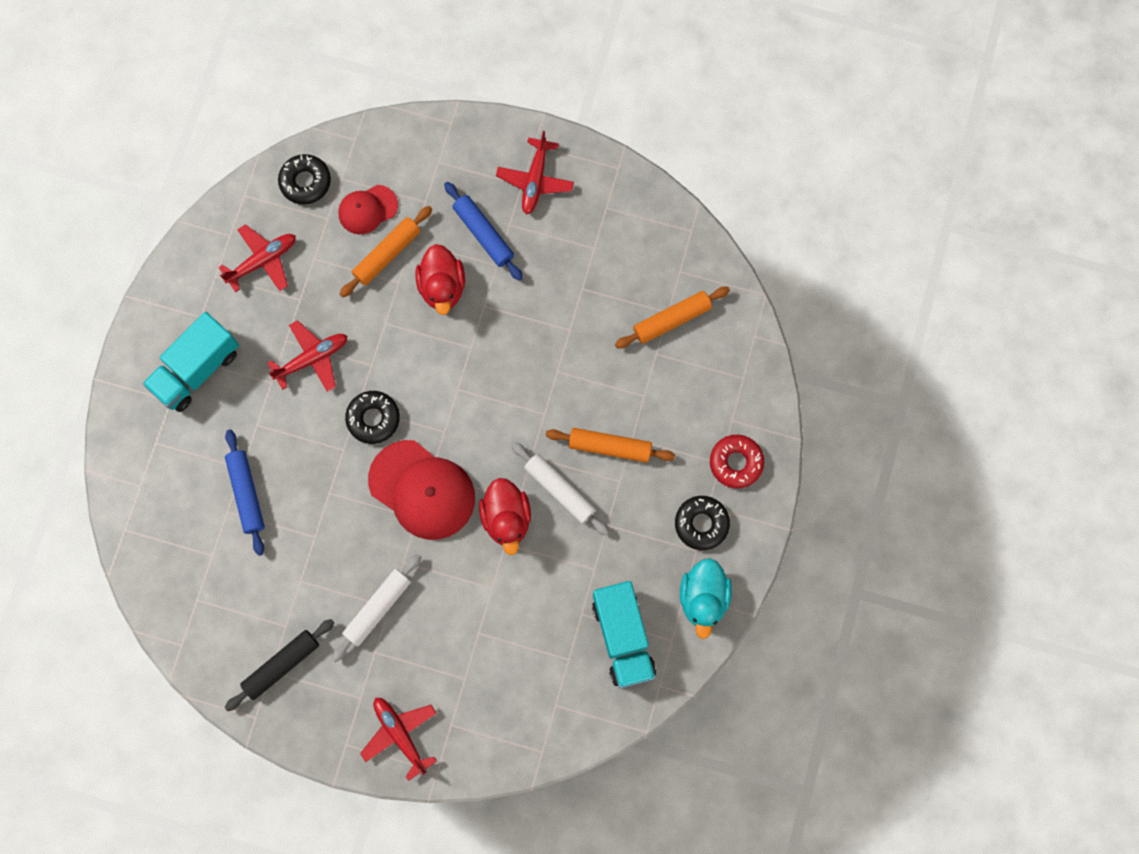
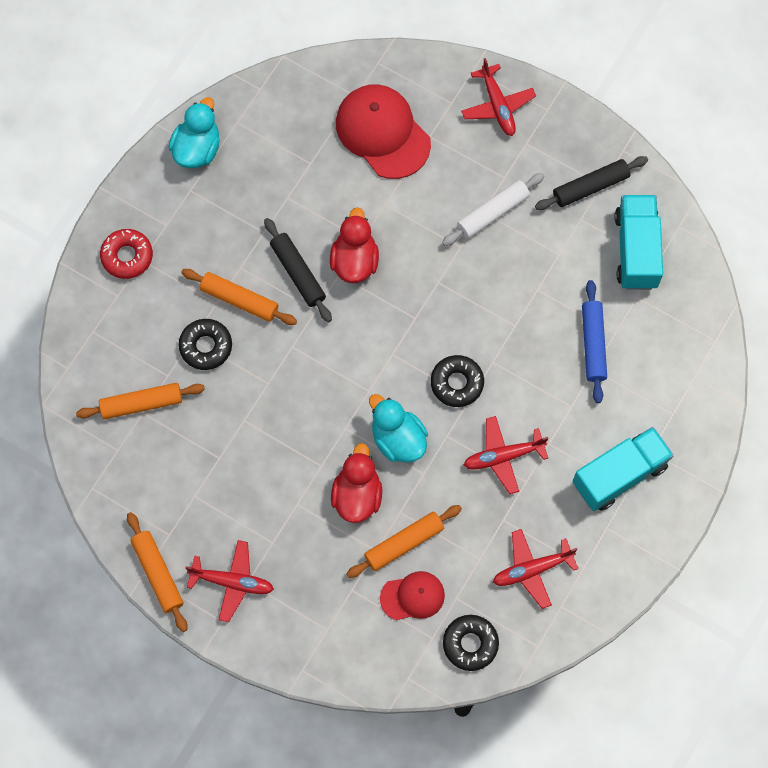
camera: 165 degrees left, 5 degrees down
(417, 349) = (398, 439): none -> turquoise duck
(422, 490) = (426, 306): red cap -> red cap (382, 132)
(483, 234) = (301, 539): blue rolling pin -> none
(535, 181) = (232, 582): red plane -> red plane turned 75 degrees clockwise
(560, 490) = (297, 273): white rolling pin -> black rolling pin
(605, 171) = (158, 573): none -> orange rolling pin
(623, 637) = (279, 135): turquoise truck -> turquoise truck (636, 250)
(701, 524) = (177, 211): black donut -> black donut (206, 346)

